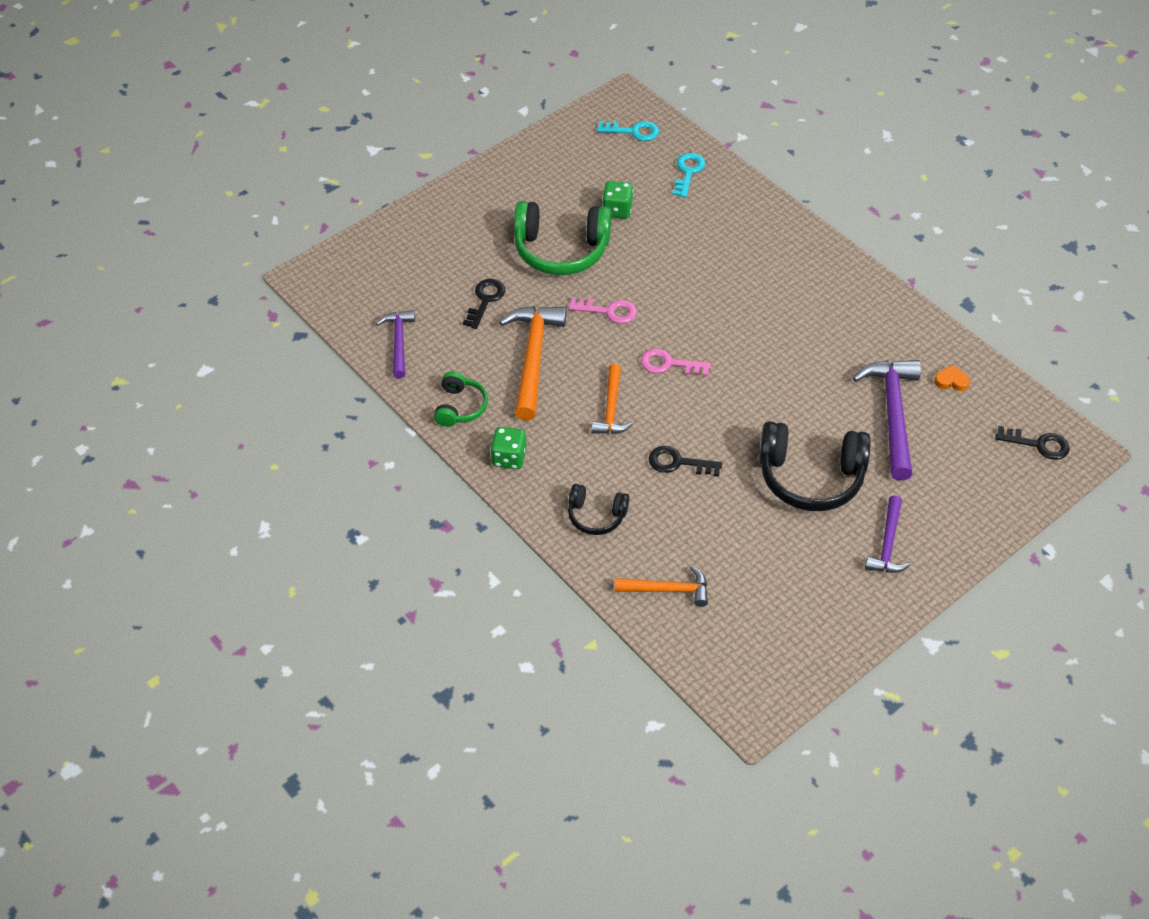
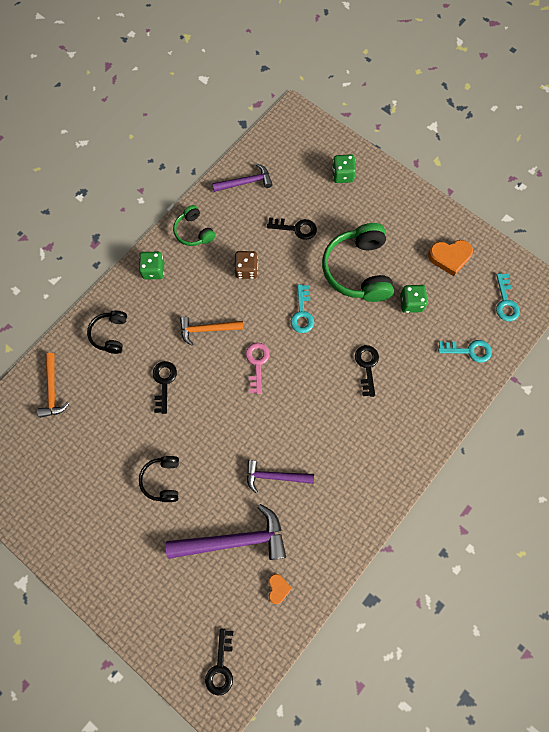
camera: 80 degrees right, 20 degrees up
(419, 243) = (342, 175): none -> green dice
(460, 407) = (194, 232): green headphones -> green headphones turned 60 degrees clockwise
(533, 358) = (246, 270): orange hammer -> brown dice
(564, 166) = (449, 257): none -> orange heart
(608, 311) = (302, 313): pink key -> turquoise key
(691, 262) = (367, 366): none -> black key
(810, 477) = (162, 480): black headphones -> black headphones, size x0.54
(887, 544) = (106, 544): purple hammer -> purple hammer (275, 476)

